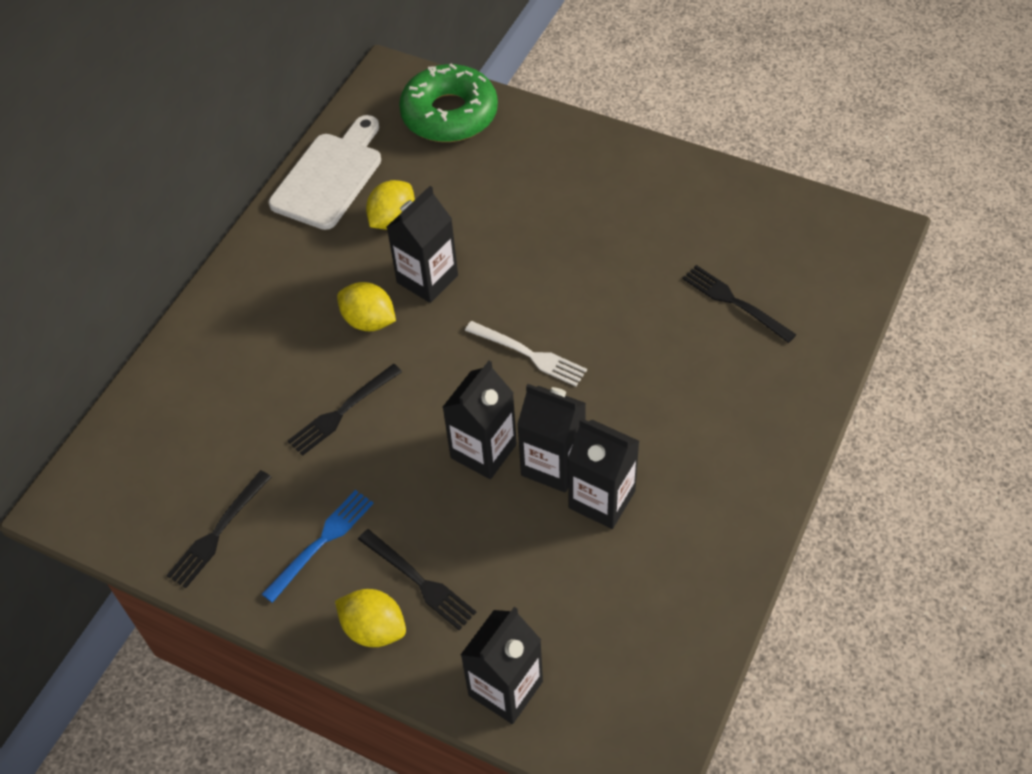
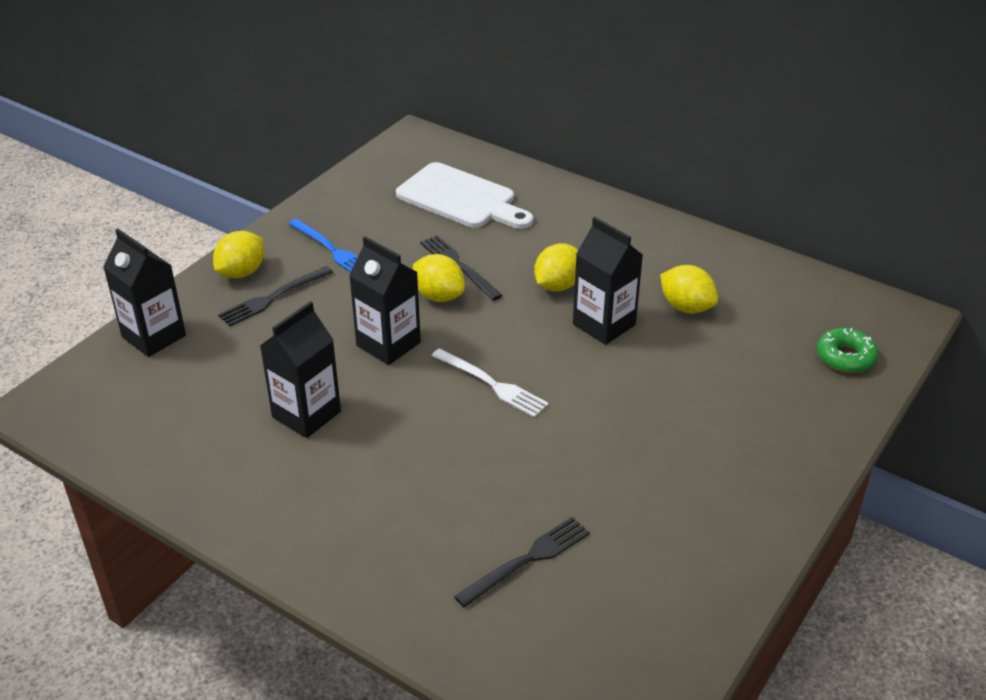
camera: 95 degrees right, 15 degrees down
(218, 532) = (362, 202): black fork -> none
(330, 176) = (749, 270): white cutting board -> white cutting board (461, 198)
(398, 421) = (439, 296): none -> yellow lemon
(449, 114) = (845, 357): green donut -> green donut, size x0.53
(529, 354) = (492, 384): white fork -> white fork turned 90 degrees counterclockwise
(553, 465) = (357, 386): black carton -> none

